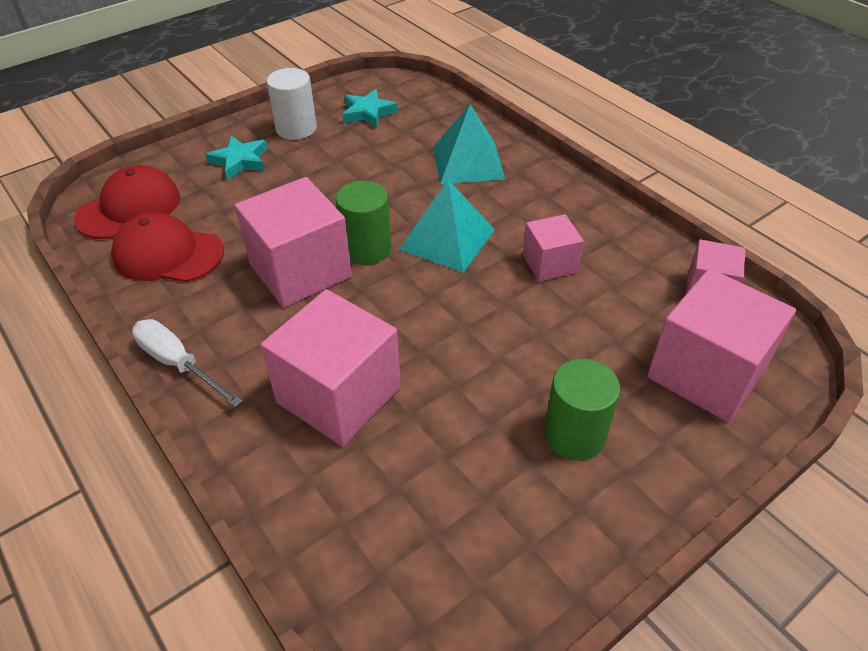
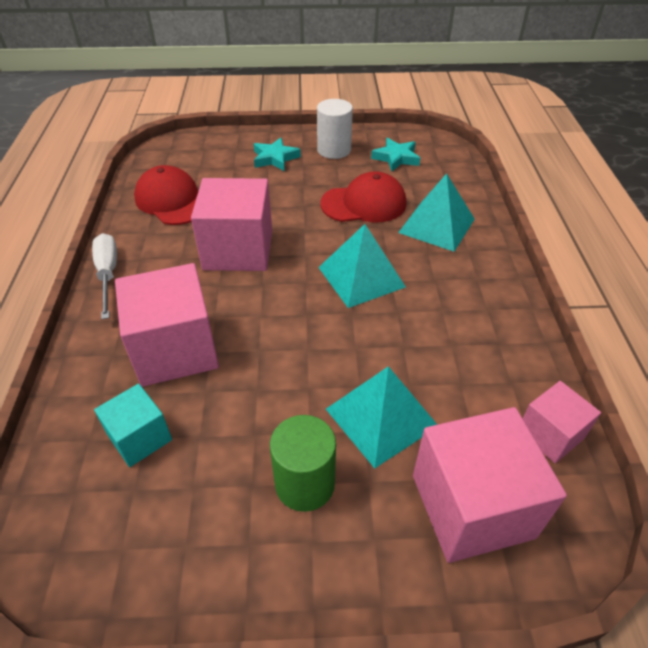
camera: 35 degrees right, 0 degrees up
(129, 208) = (180, 161): red cap -> red cap (364, 204)
(366, 248) = (297, 256): green cylinder -> none
(391, 490) = (140, 437): none -> turquoise cube
(549, 263) = (424, 335): pink cube -> none
(581, 347) = (381, 417): none -> turquoise pyramid

